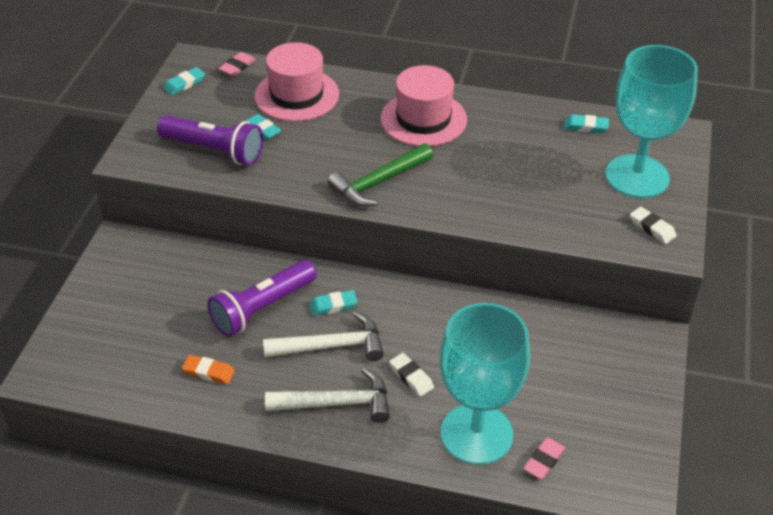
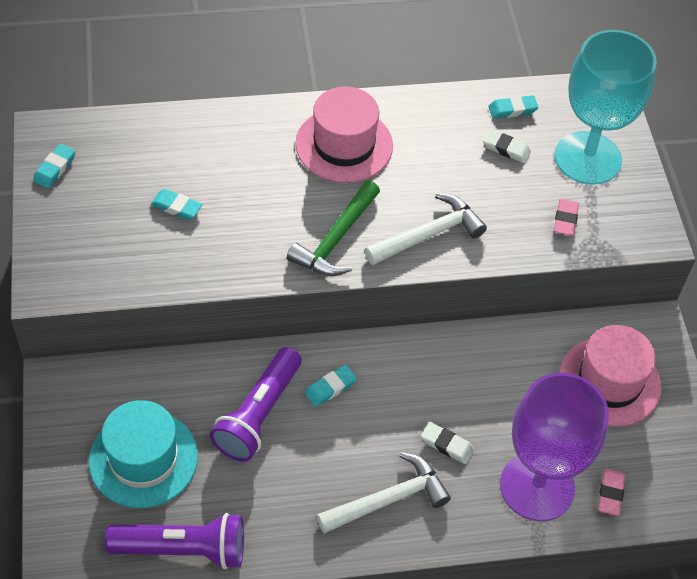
camera: 25 degrees left, 10 degrees up
(152, 313) = (143, 458): none -> turquoise hat
(208, 372) = (240, 508): orange eraser -> none
(214, 151) = (137, 249): purple flashlight -> purple flashlight (183, 549)
(237, 67) = (104, 129): pink eraser -> pink eraser (565, 219)
(296, 95) = (191, 150): pink hat -> pink hat (609, 381)
(331, 346) = (352, 436): white hammer -> white hammer (428, 235)
(476, 434) = (537, 486): turquoise goblet -> purple goblet
(652, 228) = (627, 216): white eraser -> white eraser (506, 149)

